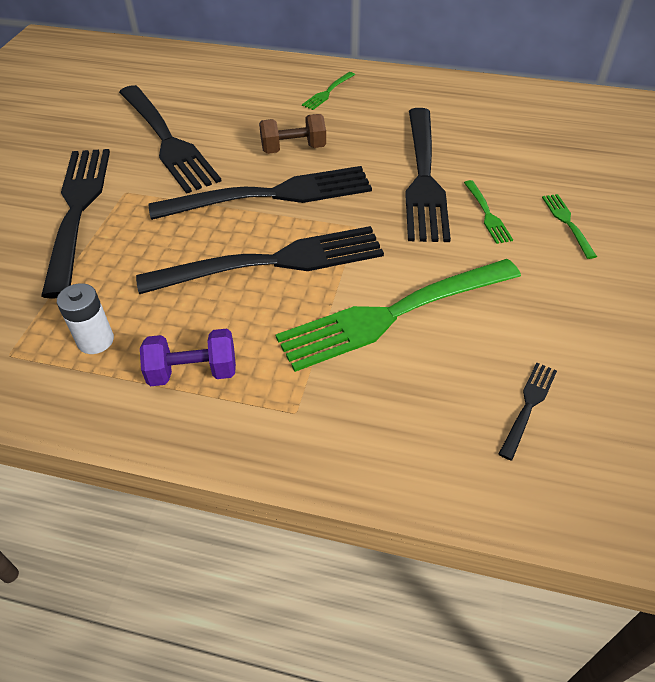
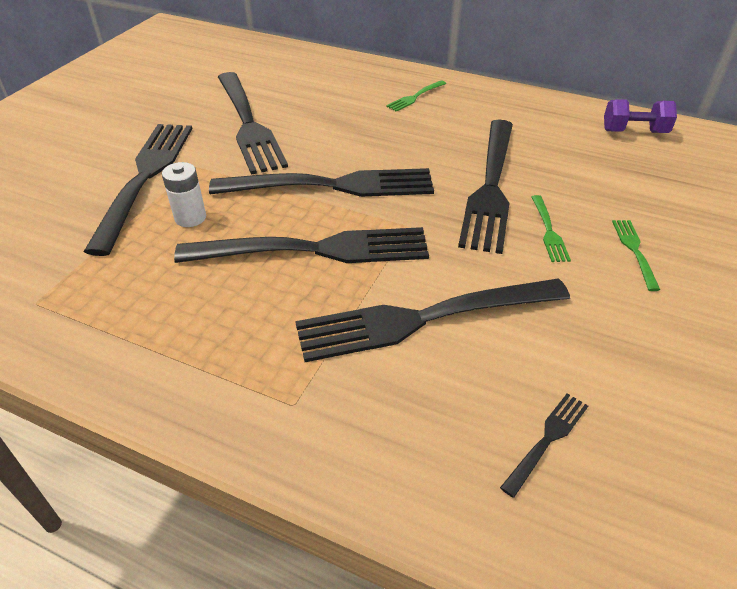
camera: 10 degrees right, 5 degrees down
(95, 340) = (120, 301): white battery -> white battery (190, 217)
(193, 372) = (203, 346): purple dumbbell -> purple dumbbell (634, 132)
(293, 149) = (366, 145): brown dumbbell -> none
(392, 314) = (422, 319): green fork -> black fork

